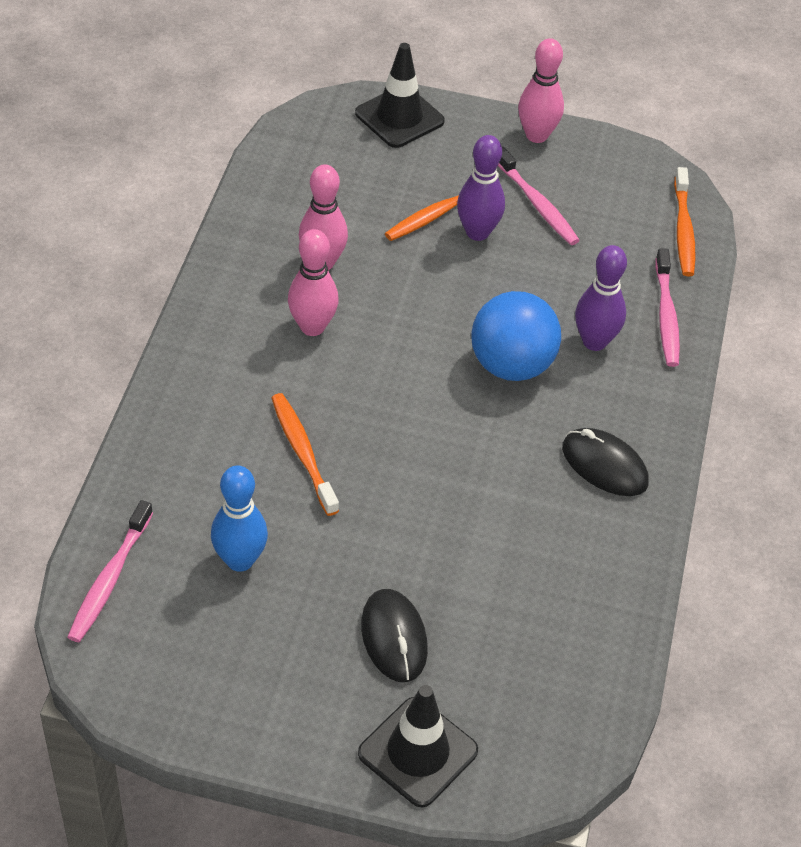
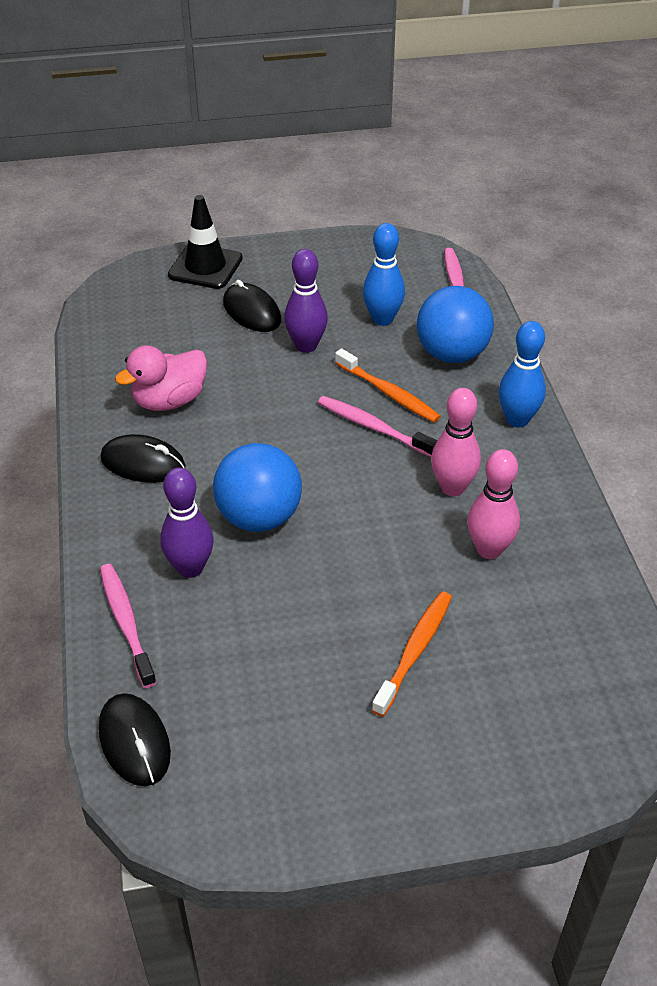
camera: 160 degrees right, 5 degrees down
(193, 371) = (517, 420): none -> blue bowling pin
(197, 476) = (452, 354): none -> blue ball
(399, 117) = (540, 767): black traffic cone -> none
(477, 232) = (362, 643): purple bowling pin -> purple bowling pin (306, 346)
(536, 135) = (364, 814): pink bowling pin -> none
(537, 204) = (316, 707): pink toothbrush -> pink toothbrush (373, 427)
(549, 535) = (169, 401): none -> pink duck
(683, 229) = (135, 742): orange toothbrush -> black mouse

